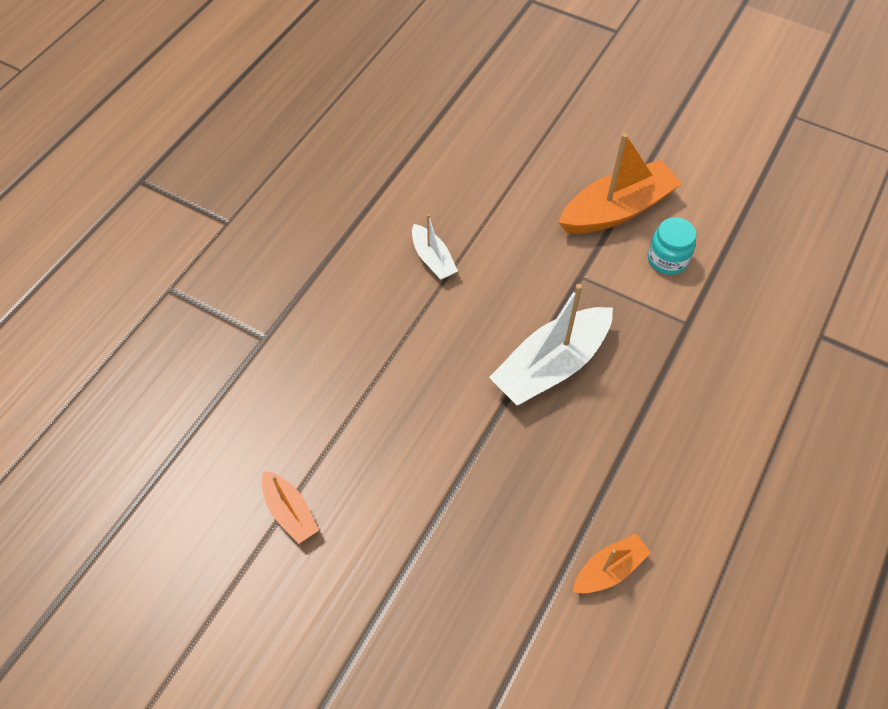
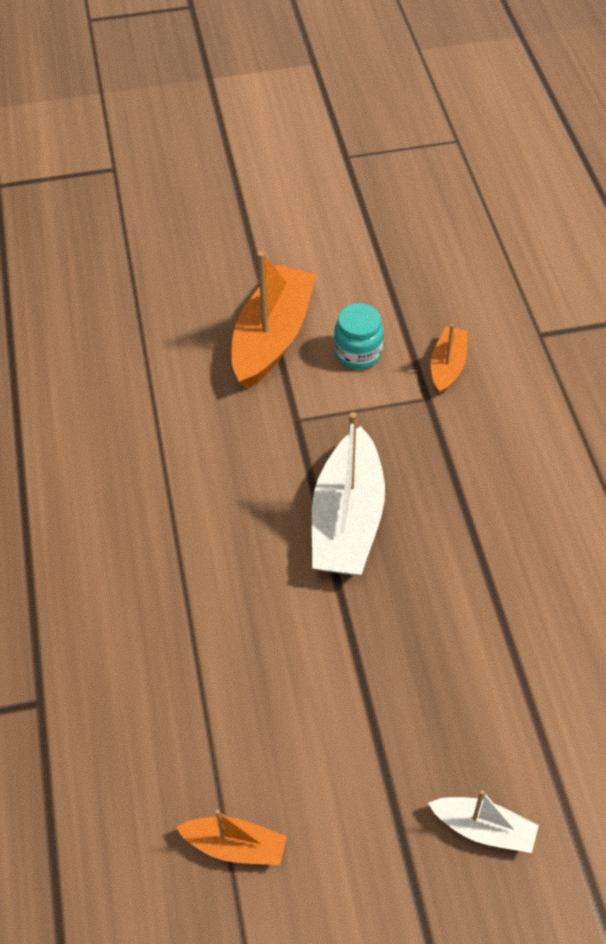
camera: 40 degrees left, 5 degrees down
(433, 259) = (141, 500): white boat -> white boat (484, 829)
(609, 569) = (561, 659): orange boat -> orange boat (447, 366)

